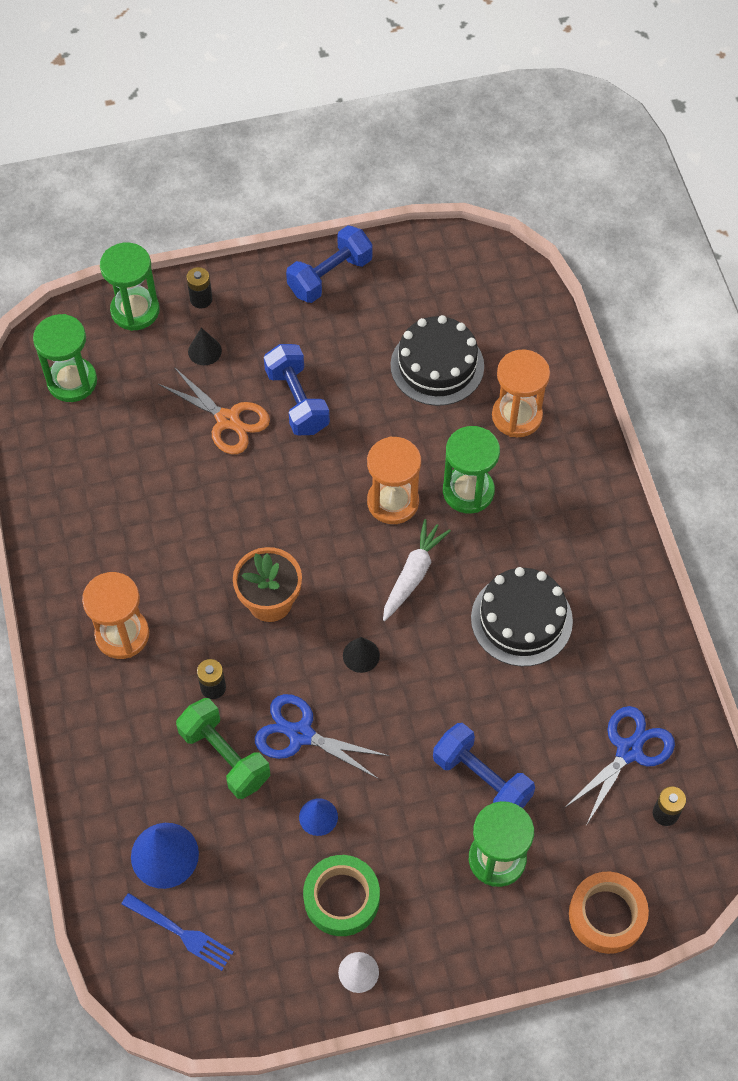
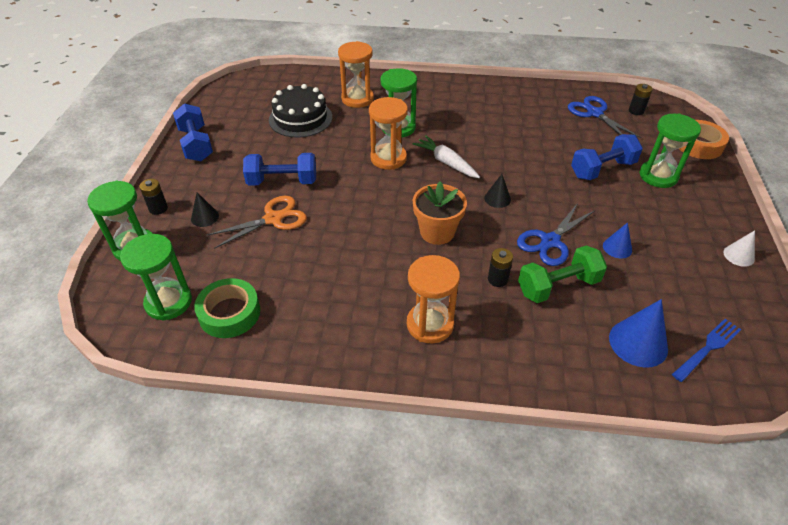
camera: 70 degrees left, 15 degrees down
(341, 898) = (682, 251): green tape -> green tape (229, 313)
(521, 619) = (496, 129): black cake -> none

